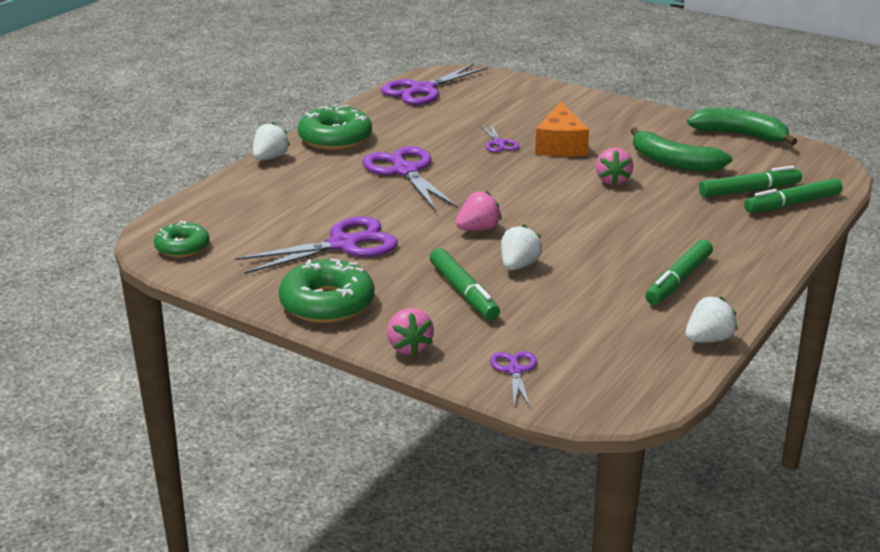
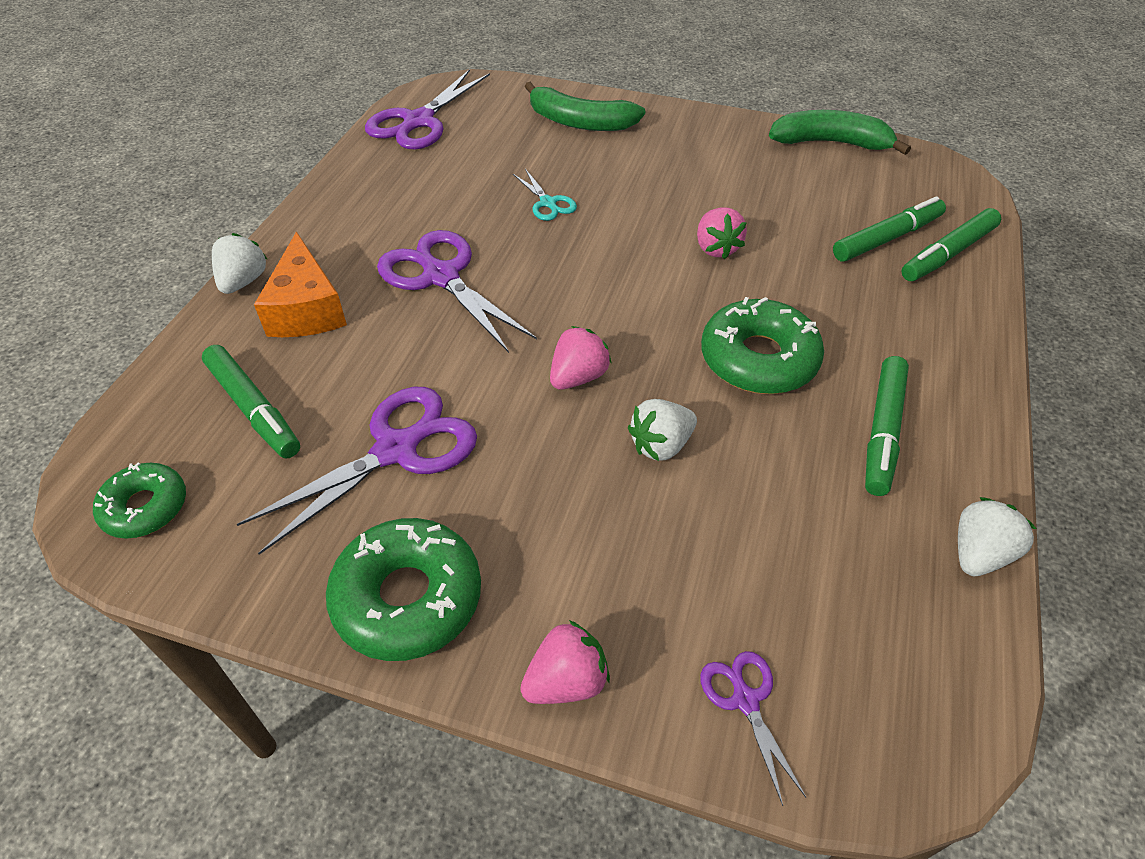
camera: 15 degrees left, 20 degrees up
(335, 138) = (327, 228): green donut -> green donut (758, 359)
(409, 347) = (566, 681): pink strawberry -> pink strawberry turned 90 degrees counterclockwise
(464, 292) = (605, 522): green marker -> green marker (254, 408)
(499, 143) = (548, 203): purple scissors -> turquoise scissors
(518, 266) = (661, 445): white strawberry -> white strawberry turned 135 degrees counterclockwise
(560, 145) = (626, 194): orange cheese -> orange cheese (307, 309)
(673, 162) = (775, 202): green banana -> green banana (580, 122)

